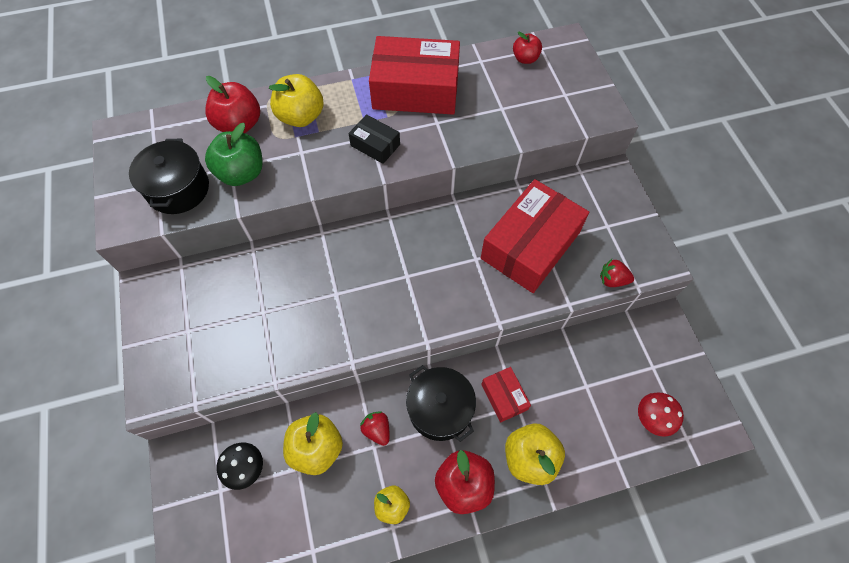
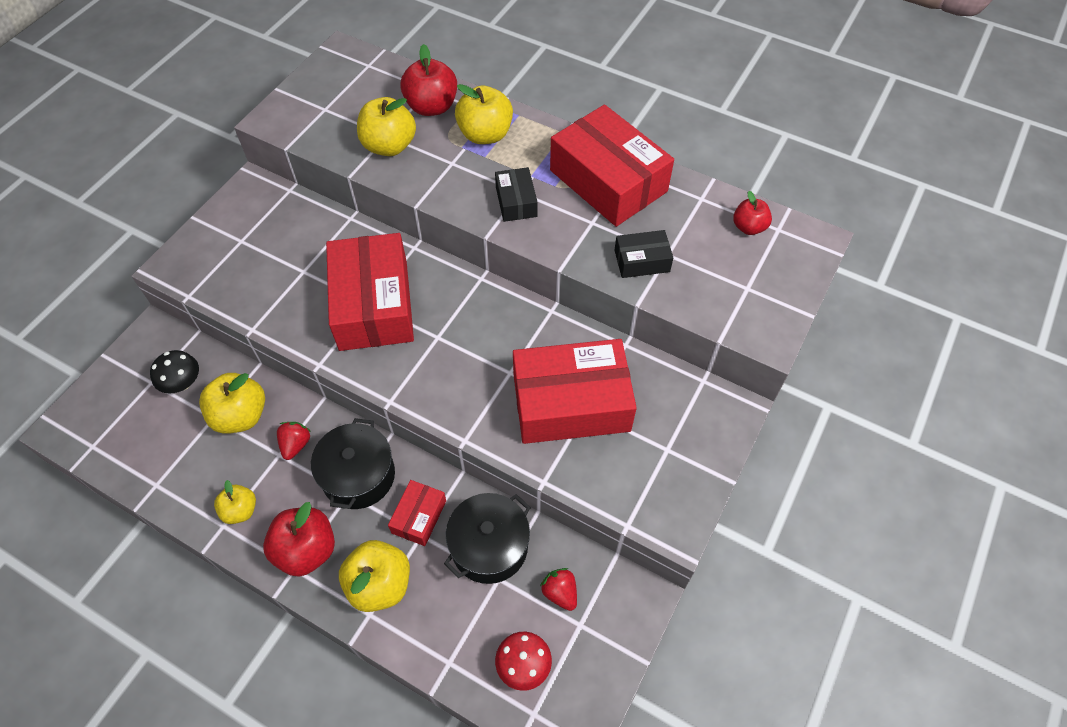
camera: 45 degrees right, 5 degrees down
(178, 189) = (333, 124): black pot -> black pot (489, 546)
(242, 173) = (389, 146): green apple -> yellow apple
(341, 291) = (374, 304): none -> red box
(493, 123) = (642, 261): none -> black box
(612, 280) = (610, 499): red strawberry -> red strawberry (560, 592)

